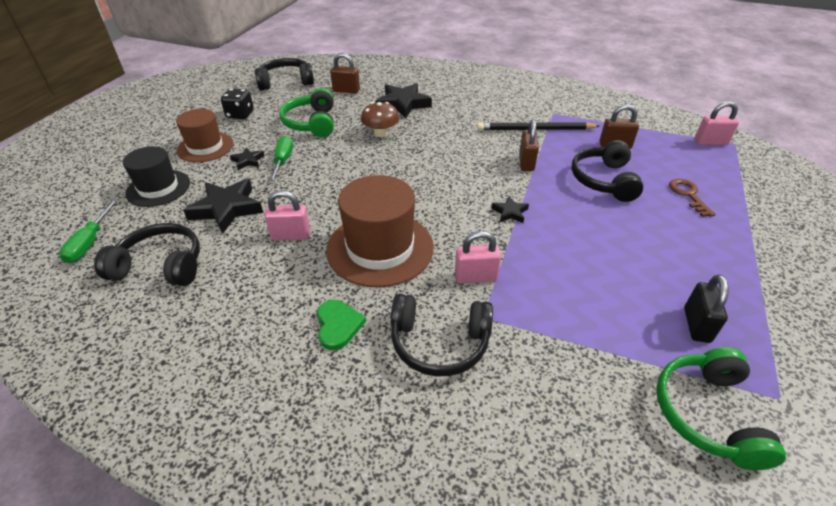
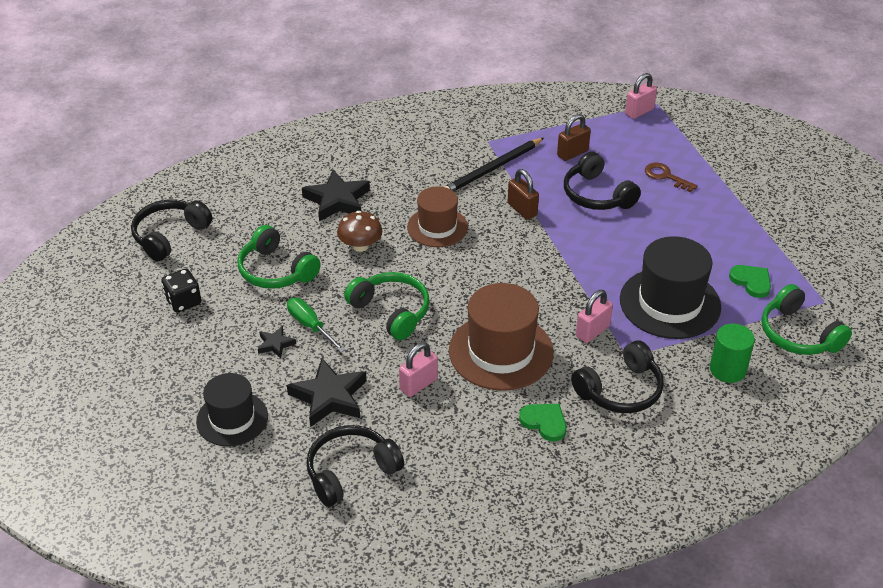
camera: 40 degrees left, 0 degrees up
(90, 242) = (255, 496): green screwdriver -> none
(205, 147) = (207, 355): brown hat -> brown hat (437, 227)
(343, 179) = (391, 311): none -> green headphones
(346, 90) = (255, 213): brown padlock -> none
(510, 212) = (559, 265): black star -> none
(576, 396) = (727, 369): none -> green cylinder
(579, 295) = (670, 303): none -> black hat
(696, 325) = (751, 282): black padlock -> green heart

